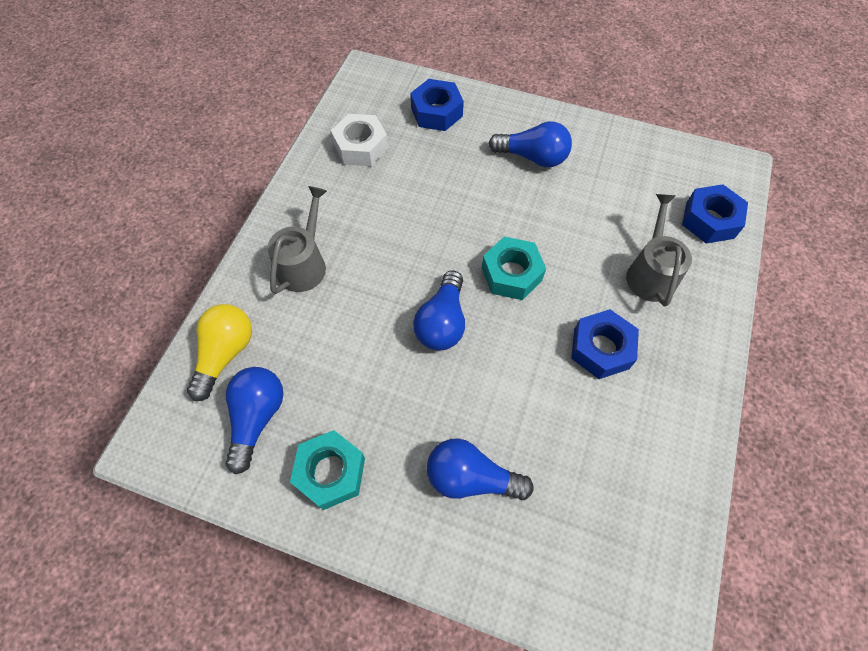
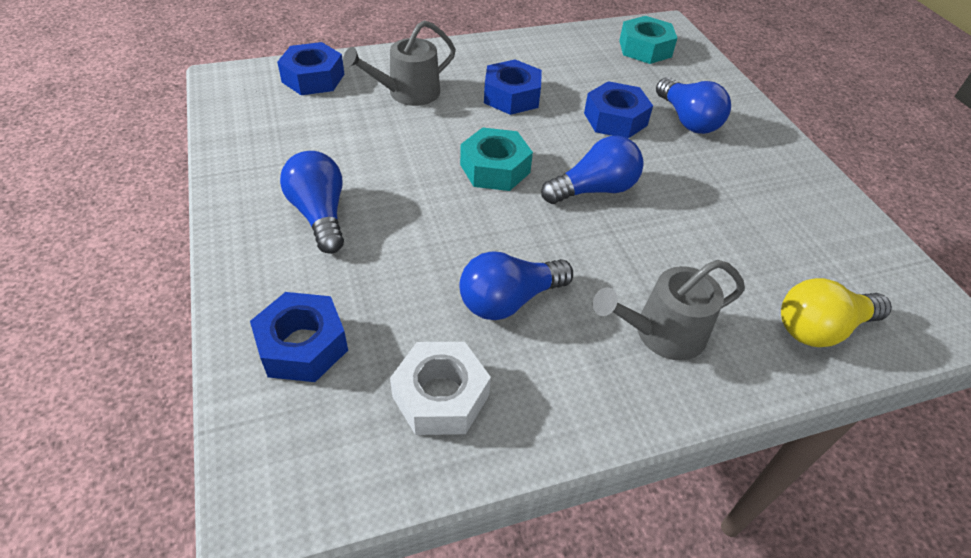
camera: 130 degrees left, 15 degrees down
(257, 418) = (824, 260): blue light bulb -> blue light bulb (509, 300)
(331, 472) = (787, 189): turquoise nut -> turquoise nut (645, 48)
(514, 410) = (615, 119): none -> blue nut

